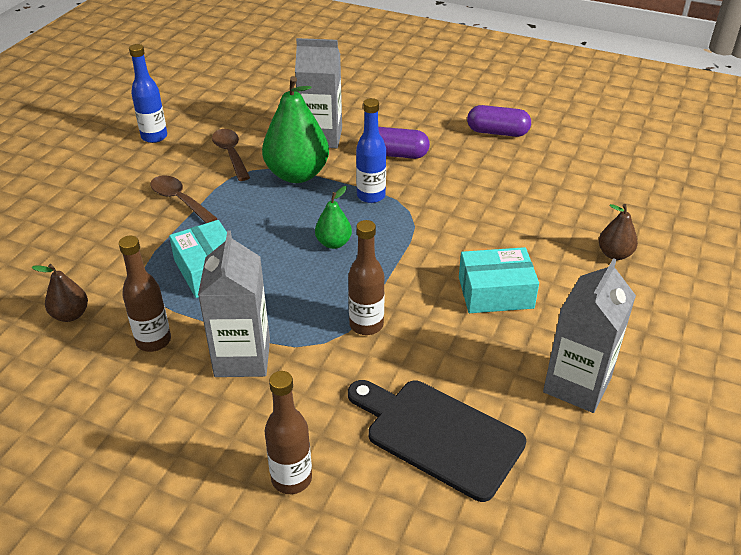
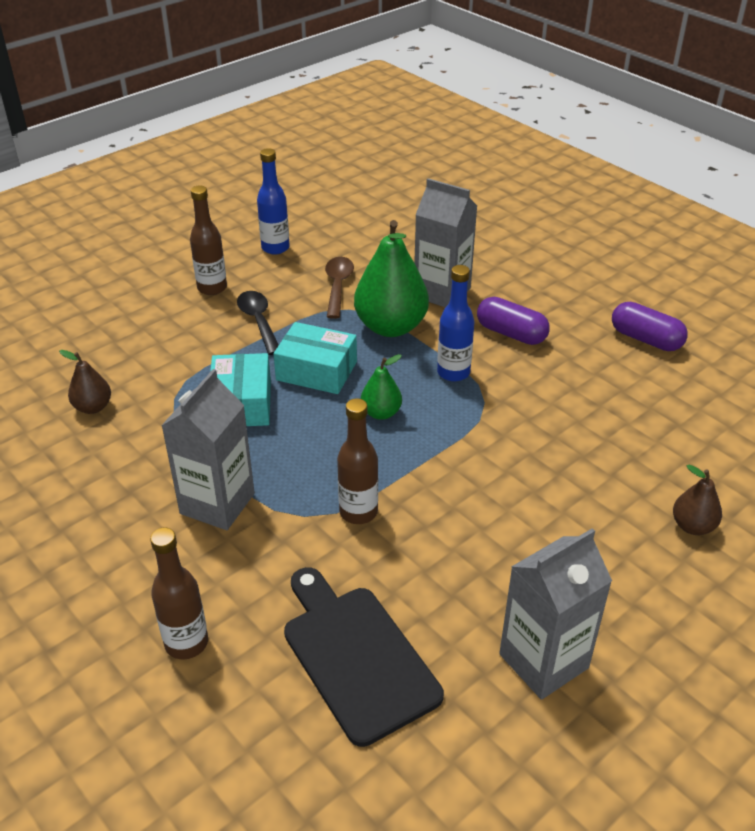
camera: 25 degrees right, 0 degrees up
(153, 341) = (148, 458): brown bottle -> brown bottle (212, 288)
(179, 200) = (258, 321): brown spoon -> black spoon
(495, 292) = (520, 524): turquoise box -> turquoise box (316, 371)

